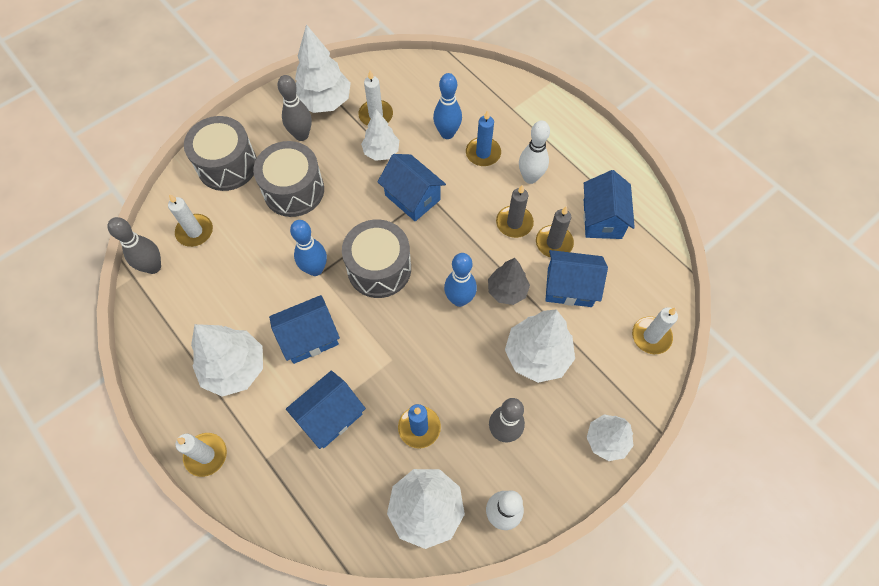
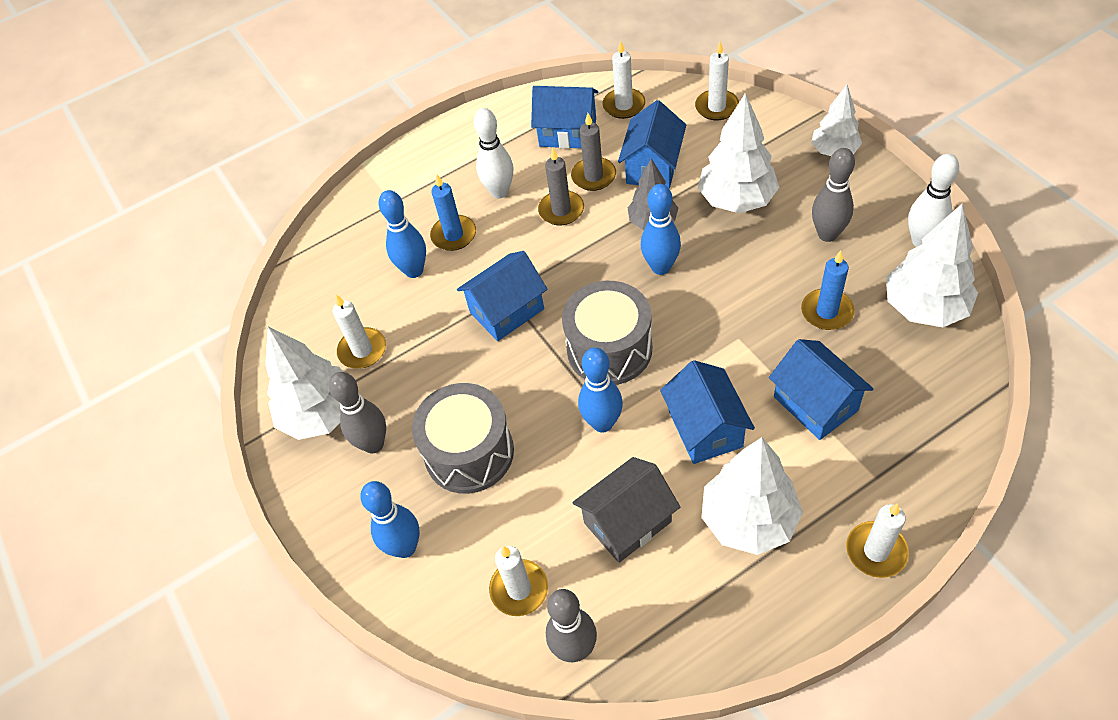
camera: 75 degrees left, 10 degrees down
(227, 165) = (405, 547): grey drum -> blue bowling pin
(237, 291) = (627, 522): none -> grey house
(381, 152) = (426, 344): white tree -> none
(642, 259) = (624, 105): none -> white candle

